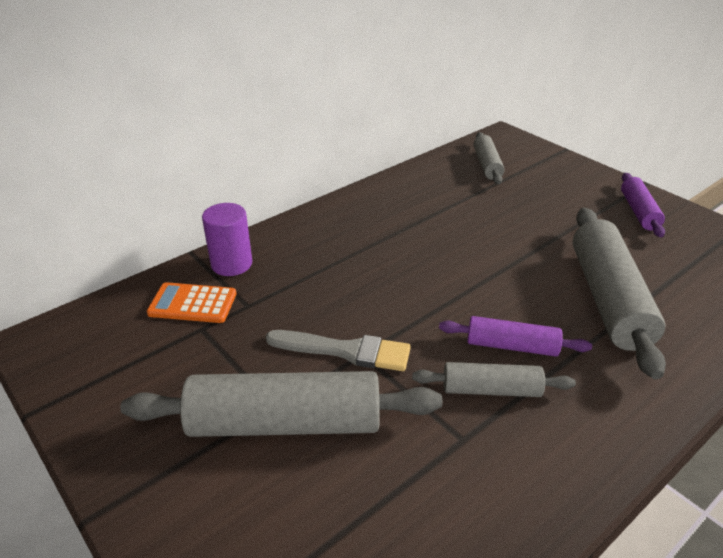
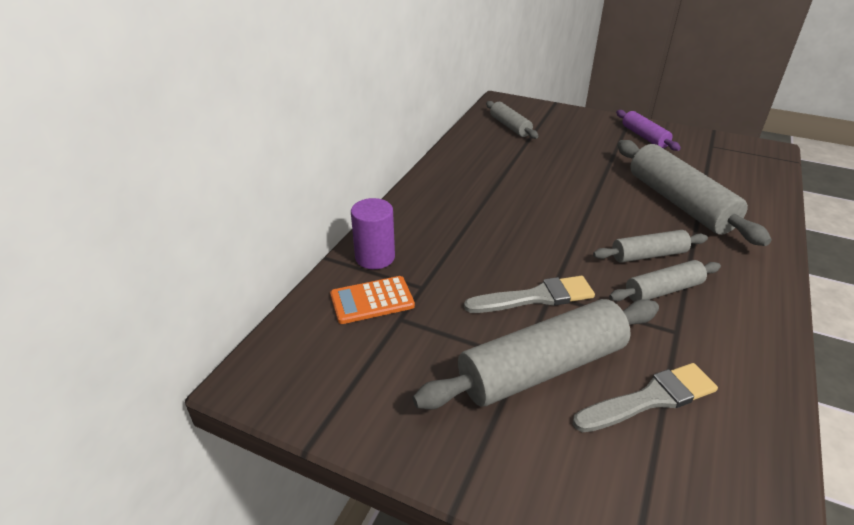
camera: 25 degrees left, 0 degrees up
(364, 497) = (650, 399): none -> grey brush
(511, 346) = (648, 255): purple rolling pin -> grey rolling pin

